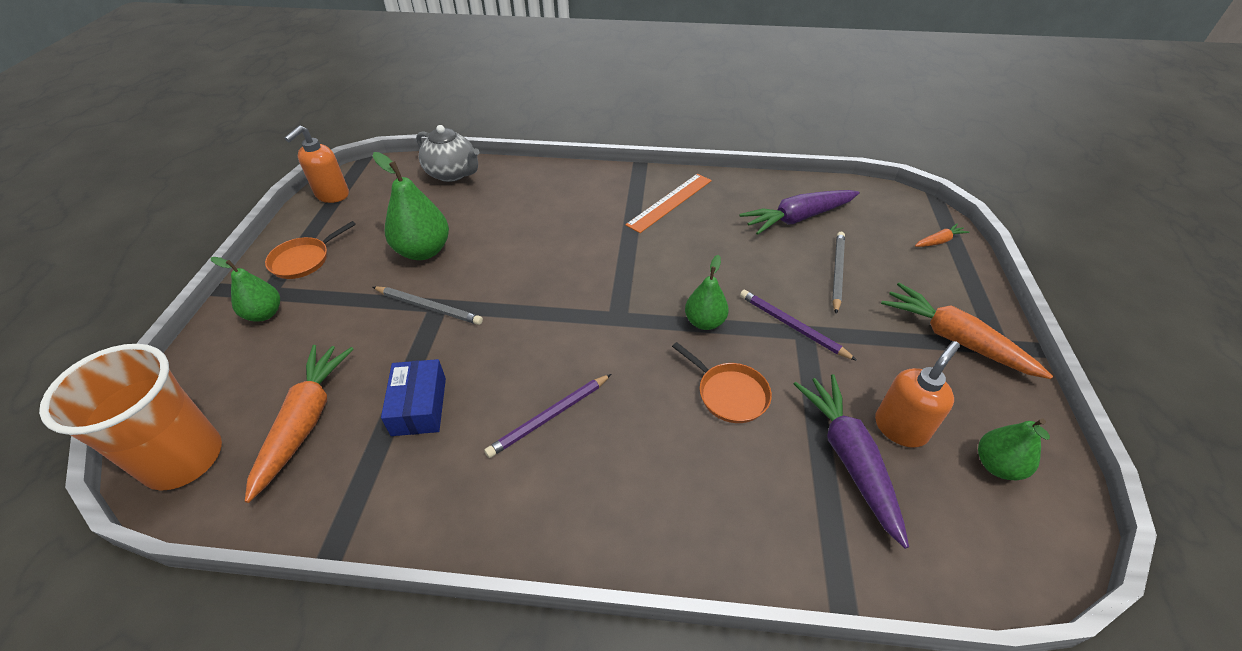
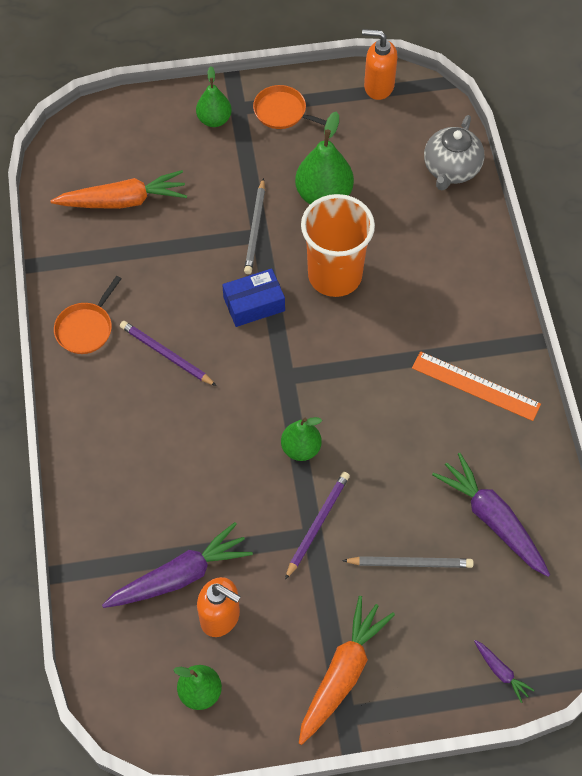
camera: 75 degrees right, 15 degrees up
(184, 458) = (78, 148): orange cup -> orange cup (335, 275)
(419, 406) = (154, 265): blue box -> blue box (254, 304)
(730, 394) = (222, 480): orange pan -> orange pan (86, 328)
(939, 241) = (501, 672): orange carrot -> purple carrot

